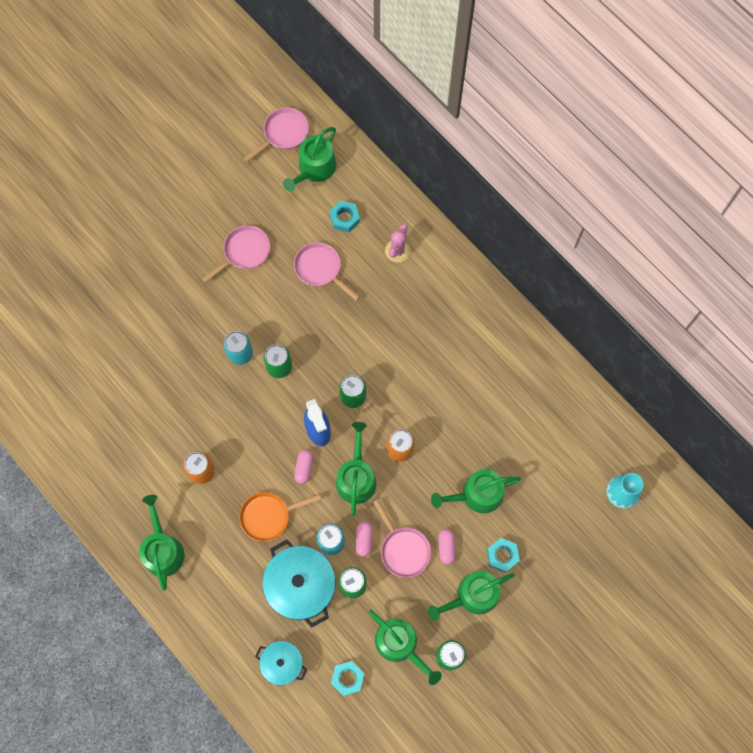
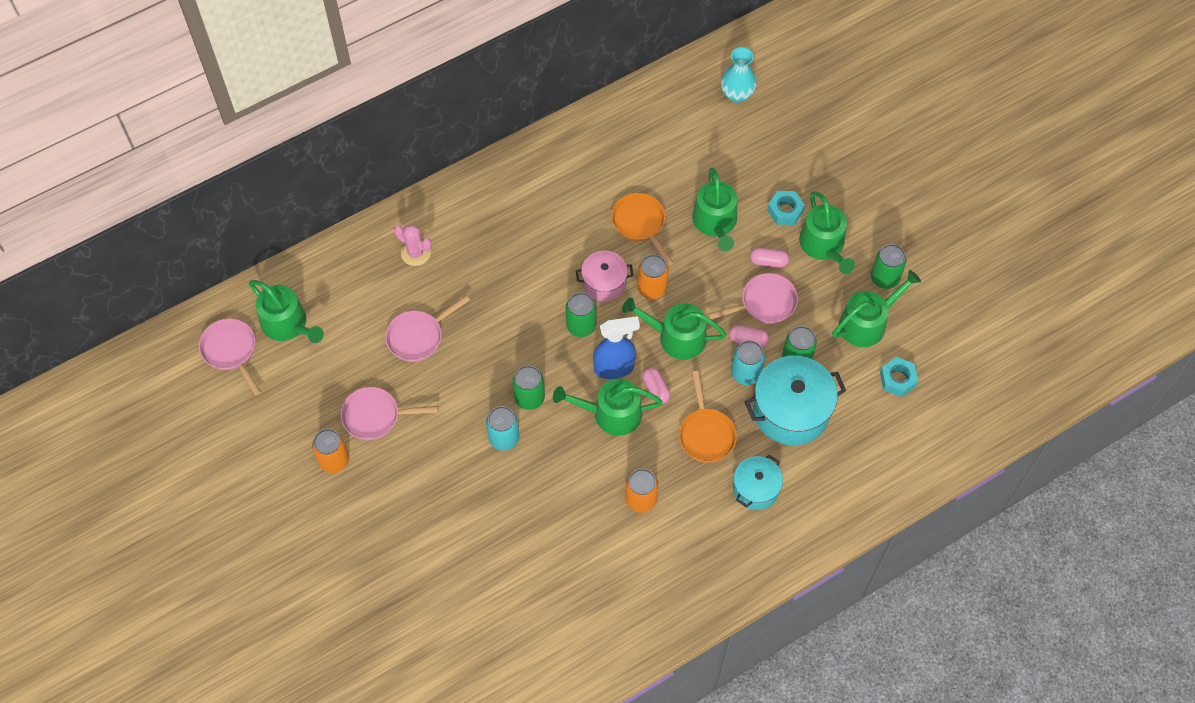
camera: 80 degrees left, 10 degrees down
(162, 549) = (727, 555): green watering can -> green watering can (611, 413)
(202, 230) = (334, 460): none -> orange can
(244, 252) = (375, 416): pink pan -> pink pan turned 60 degrees counterclockwise
(282, 663) = (874, 443): turquoise pot -> turquoise pot (755, 489)
(304, 468) = (656, 389): pink capsule -> pink capsule turned 45 degrees clockwise
(344, 218) = (361, 301): turquoise nut -> none
(397, 408) = (604, 283): none -> pink pot
(462, 429) = (640, 224): none -> orange pan

